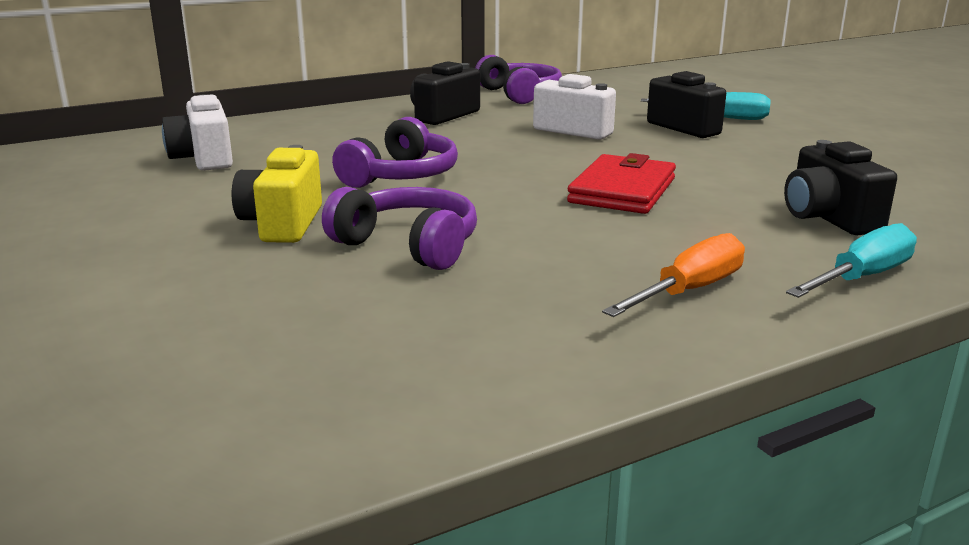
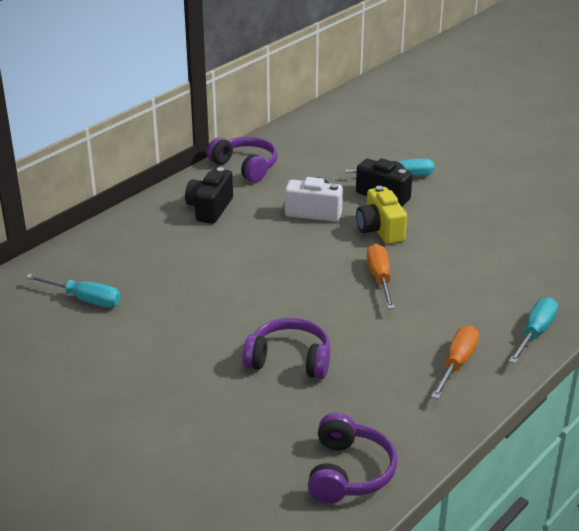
camera: 20 degrees left, 10 degrees up
(204, 159) = (85, 299): white camera -> turquoise screwdriver
(282, 224) = (200, 357): yellow camera -> yellow camera (380, 230)
(401, 176) = (235, 291): purple headphones -> purple headphones (348, 472)
(622, 190) = (380, 278): red wallet -> orange screwdriver
(828, 218) = (503, 282): black camera -> none

